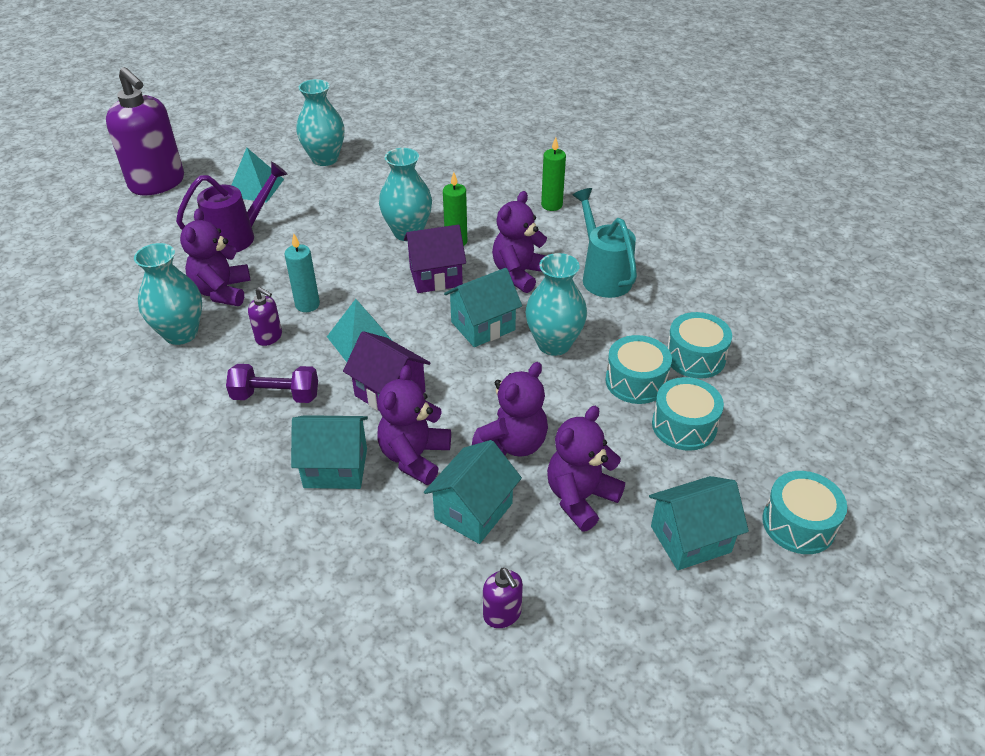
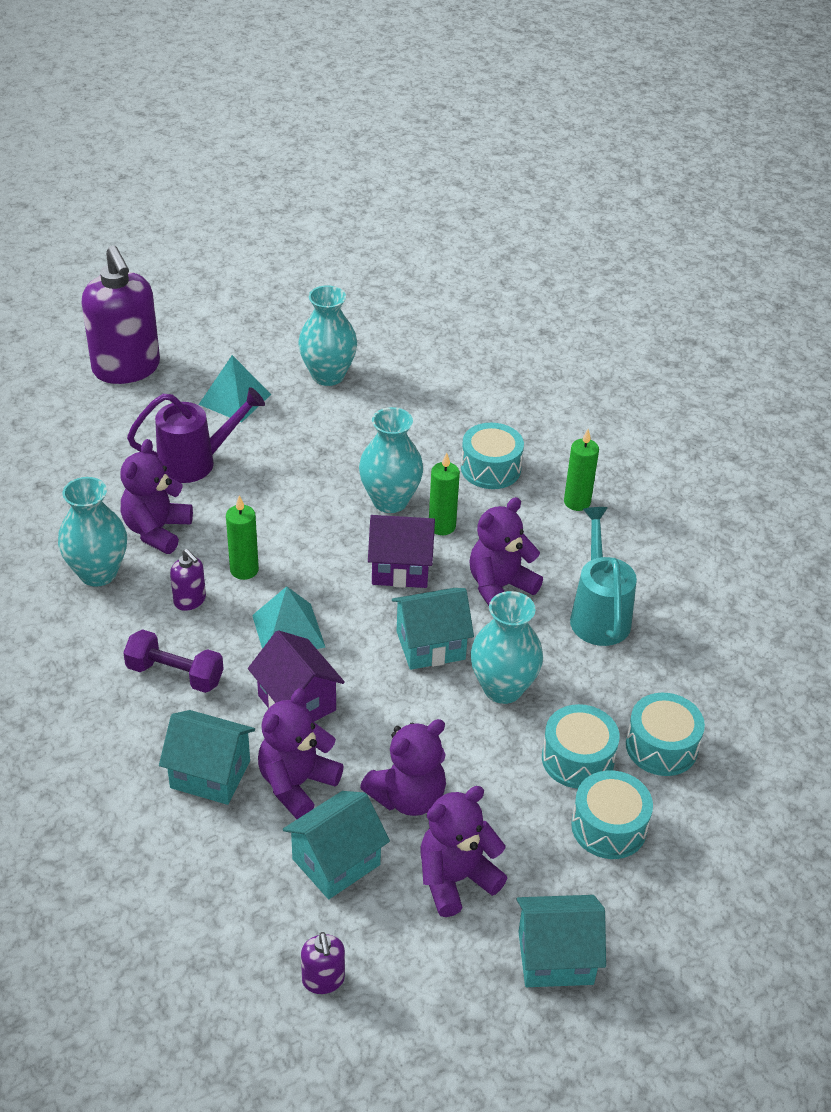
camera: 15 degrees right, 0 degrees up
(307, 305) = (244, 570): turquoise candle -> green candle
(798, 524) = (684, 975): turquoise drum -> turquoise drum (490, 468)

